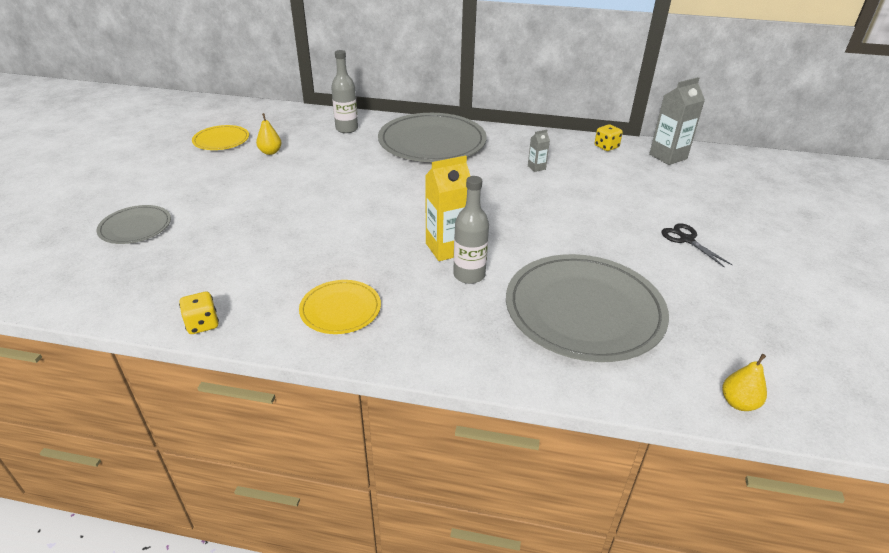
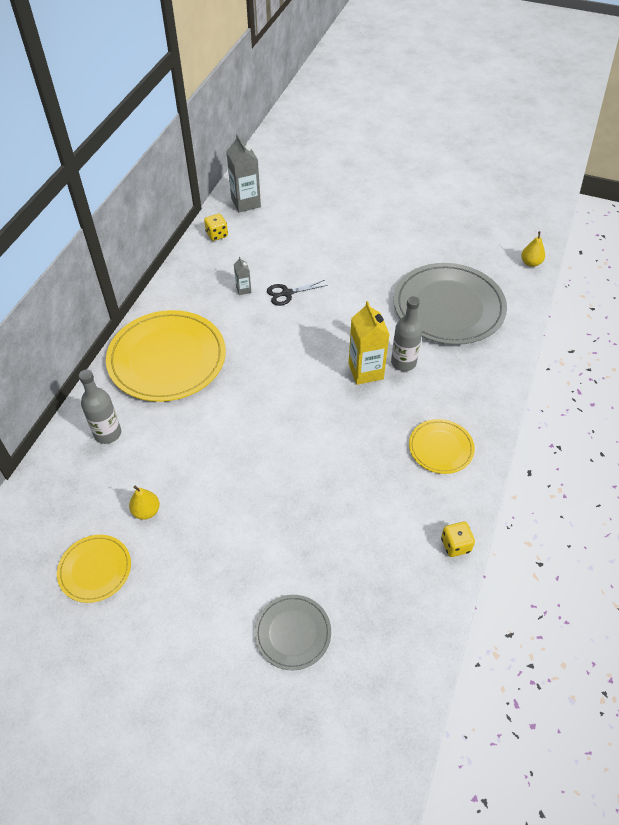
camera: 80 degrees left, 15 degrees up
(432, 142) = (167, 358): grey plate -> yellow plate
(686, 239) = (371, 232): black scissors -> black scissors (287, 293)

